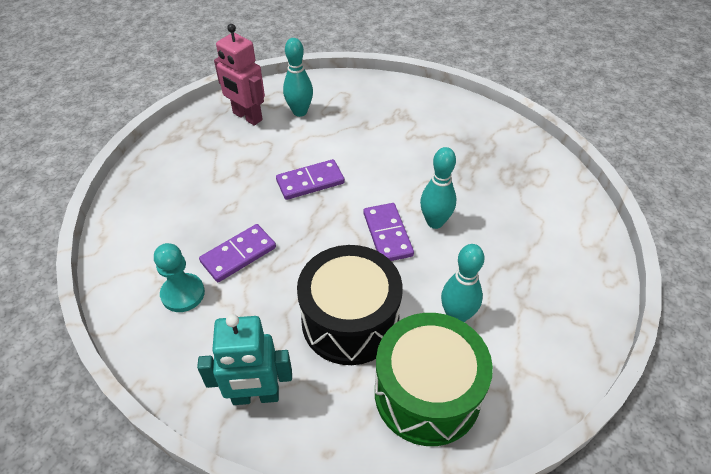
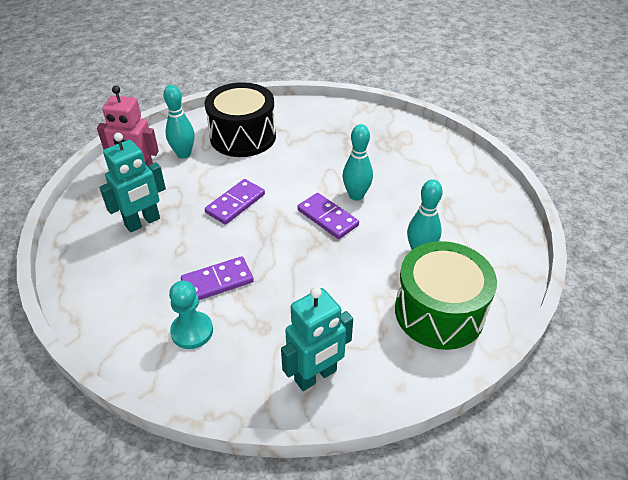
camera: 30 degrees left, 5 degrees down
(217, 167) = (143, 222): none -> turquoise robot
(238, 255) = (217, 281): purple domino -> purple domino turned 45 degrees clockwise
(350, 321) = (347, 289): black drum -> black drum (243, 136)

